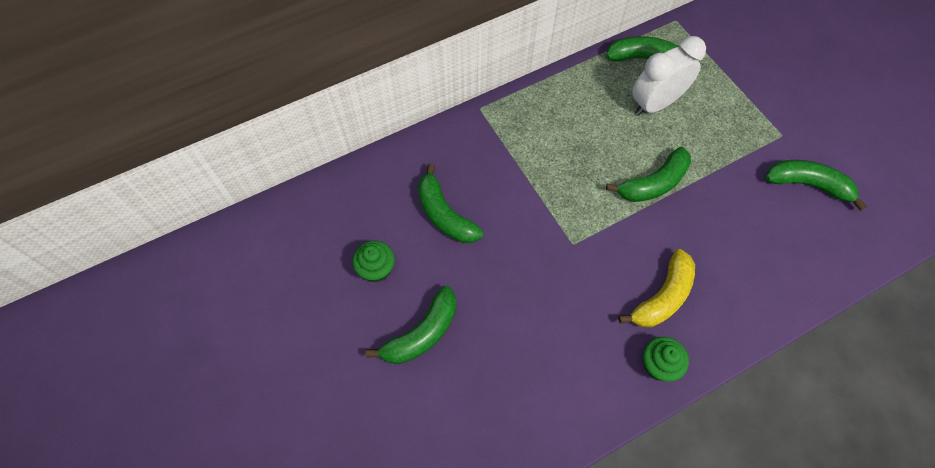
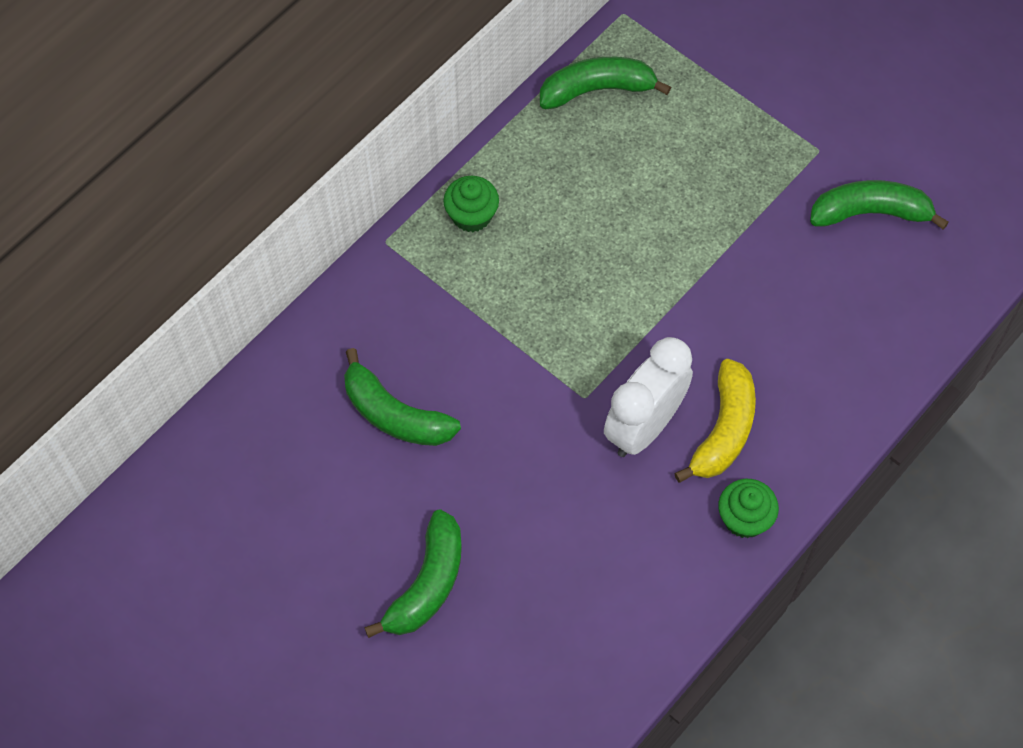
camera: 20 degrees left, 0 degrees up
(376, 269) = (330, 520): green cupcake -> green cupcake (471, 215)
(653, 183) = (666, 277): green banana -> none
(655, 104) = (633, 157): white clock -> white clock (644, 426)

